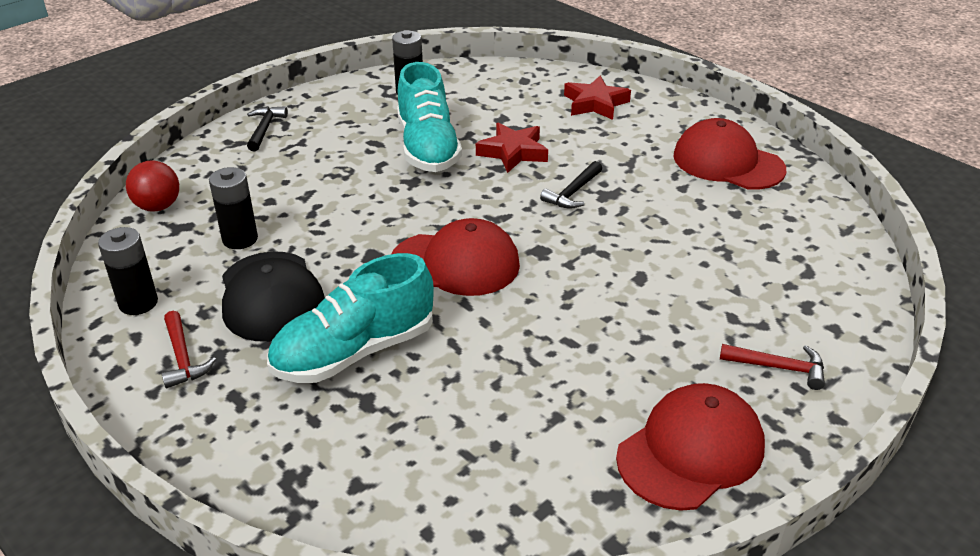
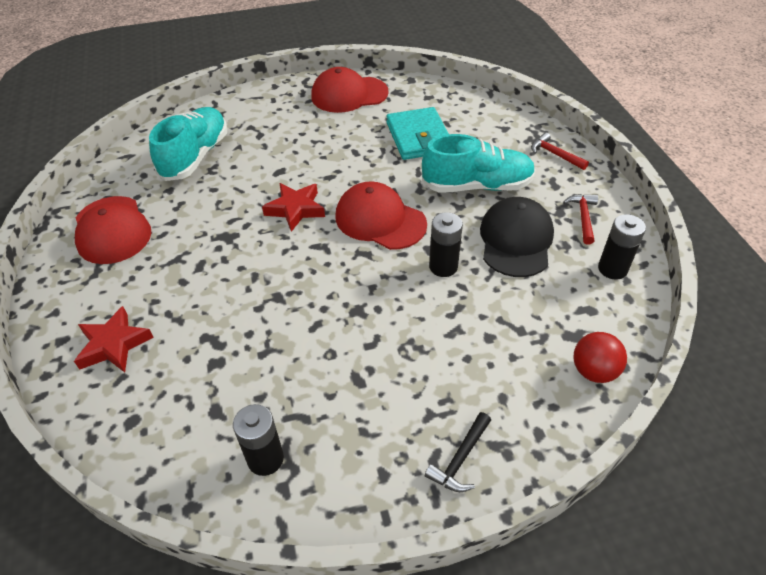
camera: 150 degrees left, 10 degrees up
(240, 239) = (526, 301): black battery -> black battery (443, 267)
(428, 148) = (315, 348): turquoise shoe -> turquoise shoe (195, 156)
(495, 404) = (419, 137): none -> turquoise wallet
(513, 152) = (249, 309): red star -> red star (295, 209)
(573, 192) = (248, 247): black hammer -> none
(778, 367) = (270, 108): red hammer -> red hammer (555, 154)

